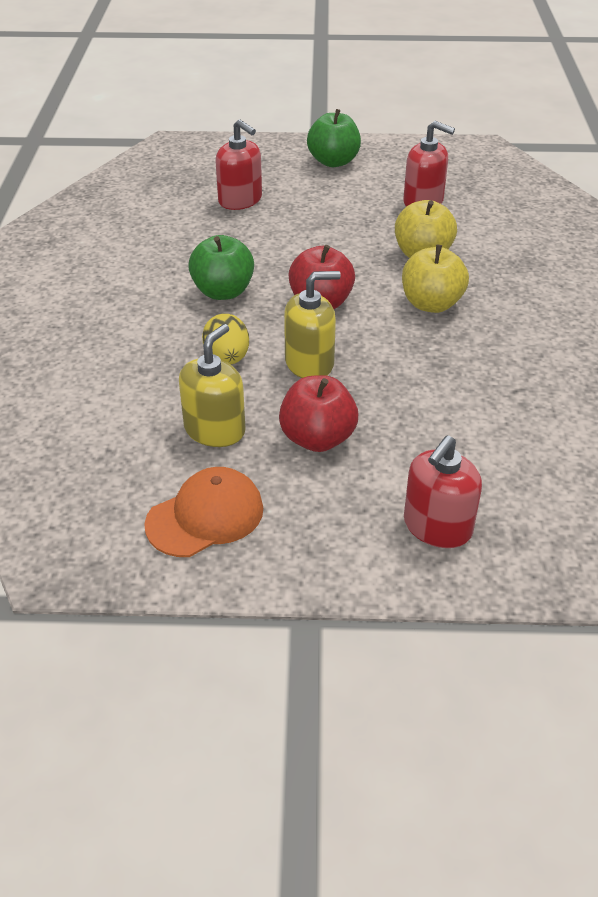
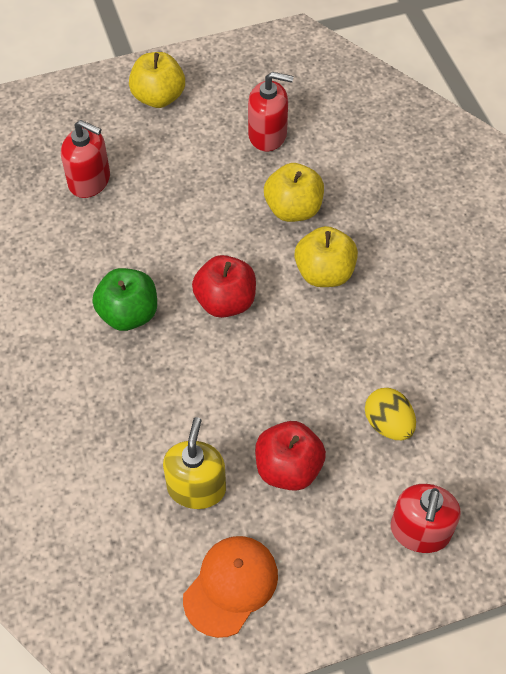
camera: 20 degrees left, 15 degrees up
(227, 358) = (170, 398): yellow egg -> yellow egg (388, 424)
(309, 363) = (245, 381): yellow soap dispenser -> none
(333, 162) = (158, 97): green apple -> yellow apple

